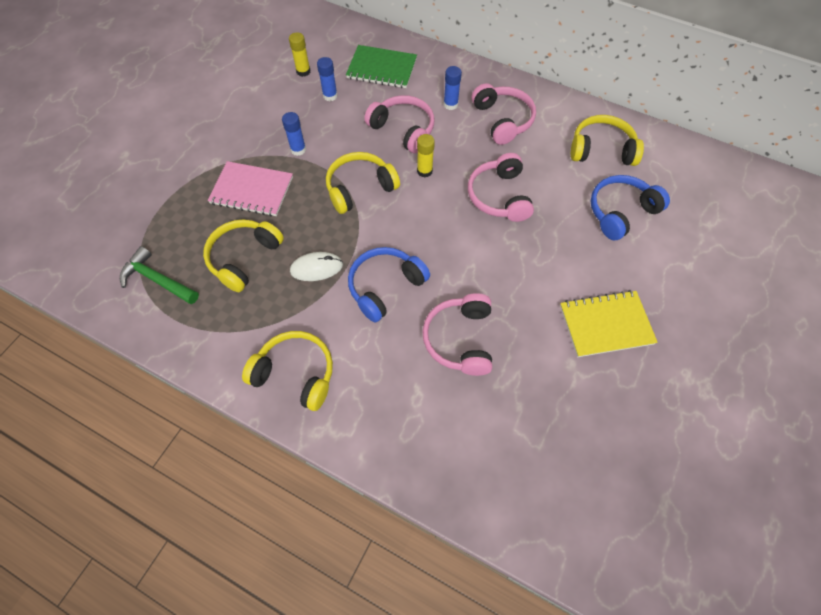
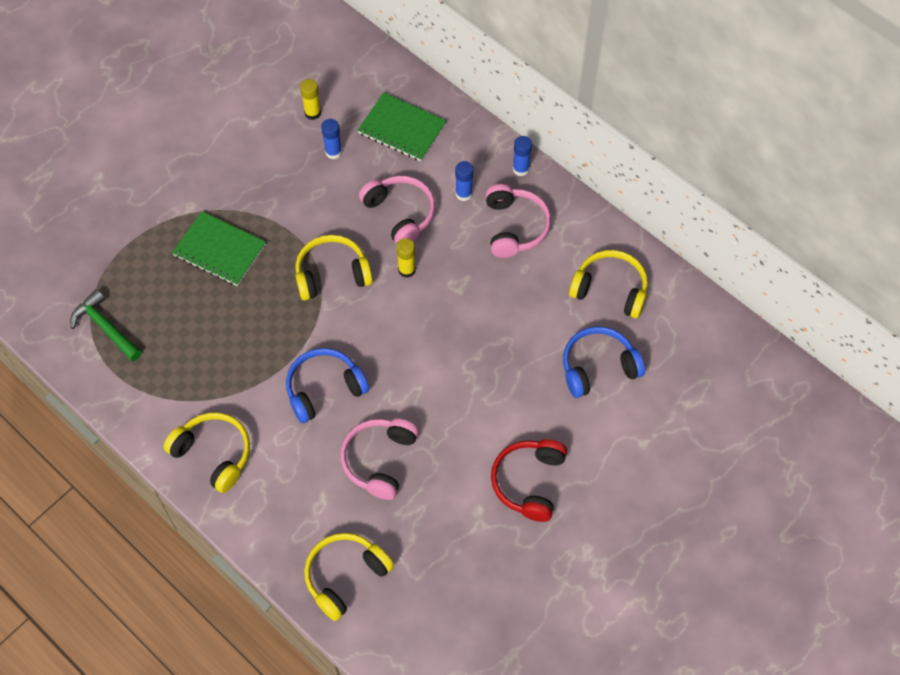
camera: 15 degrees right, 0 degrees up
(244, 258) = (194, 324): yellow headphones -> yellow headphones (345, 576)
(252, 190) = (220, 250): pink notebook -> green notebook
(298, 149) = (280, 212): blue glue stick -> blue glue stick (521, 169)
(316, 268) = (262, 352): white mouse -> none
(499, 196) = (475, 318): pink headphones -> none
(606, 325) = (529, 482): yellow notebook -> red headphones

